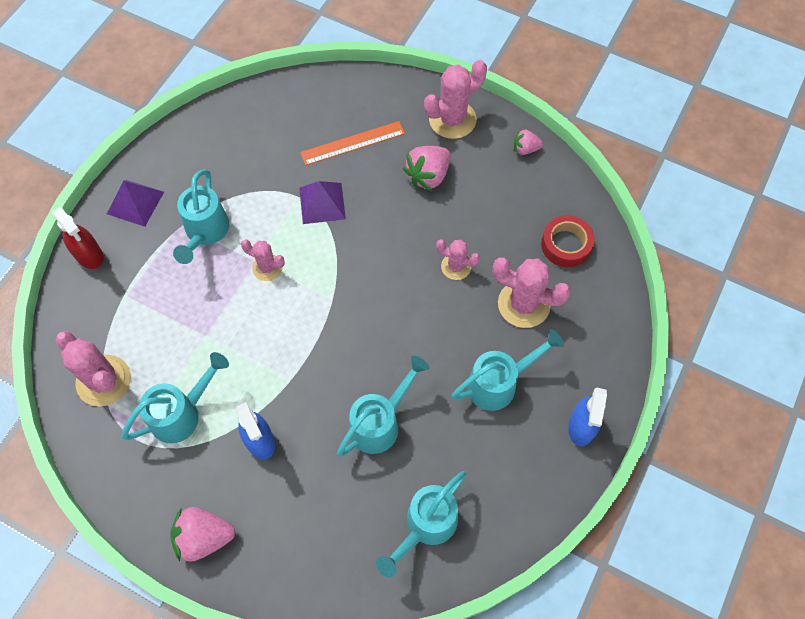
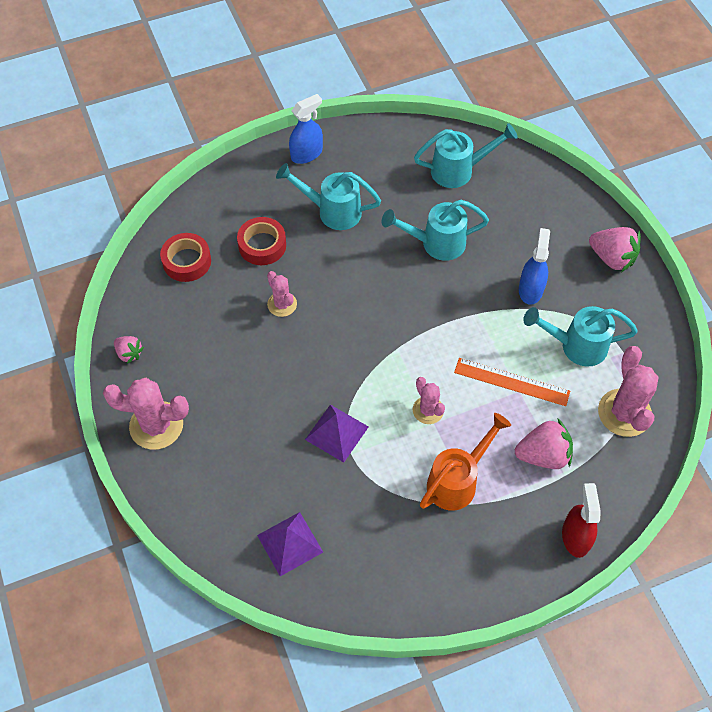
camera: 140 degrees left, 5 degrees down
(135, 203) = (501, 560): purple pyramid -> purple pyramid (290, 543)
(205, 233) = (457, 480): turquoise watering can -> orange watering can
(352, 143) = (261, 469): orange ruler -> orange ruler (511, 382)
(428, 176) = (228, 390): pink strawberry -> pink strawberry (543, 455)
(523, 304) = (262, 245): pink cactus -> red tape

